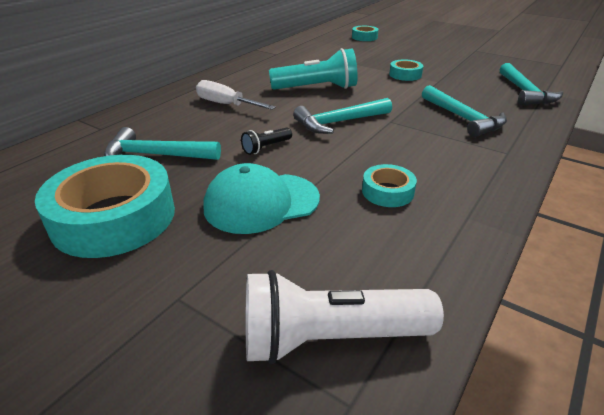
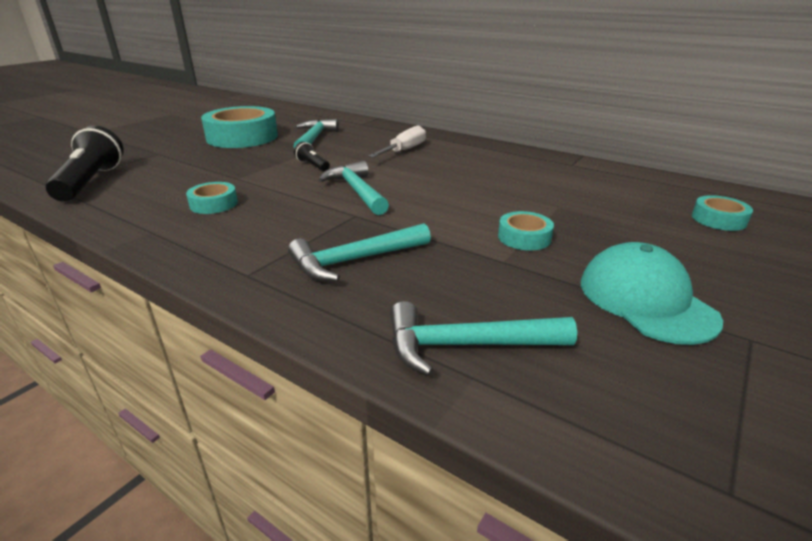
camera: 90 degrees right, 5 degrees down
(261, 203) = (231, 166): turquoise cap -> turquoise cap (645, 300)
(317, 88) = (453, 183): turquoise flashlight -> none
(330, 338) = (91, 182): white flashlight -> black flashlight

